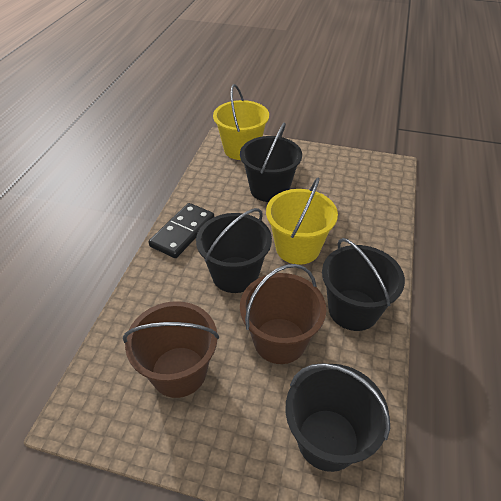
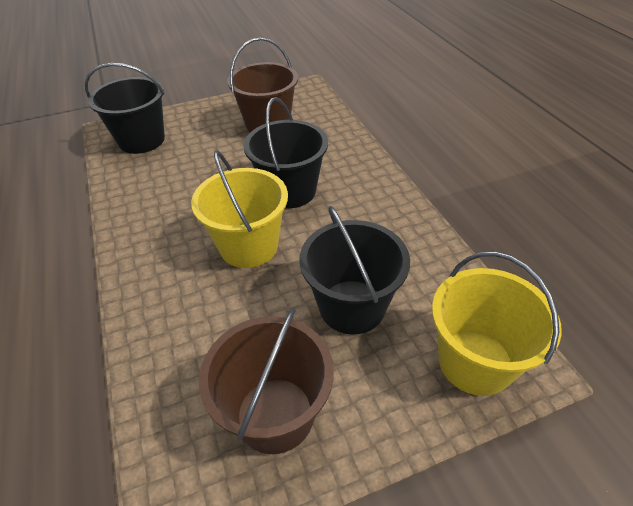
camera: 145 degrees right, 0 degrees up
(182, 232) = (383, 199): black domino -> none
(280, 340) = (209, 168): brown bucket -> brown bucket (275, 414)
(353, 310) = (154, 217): black bucket -> none

